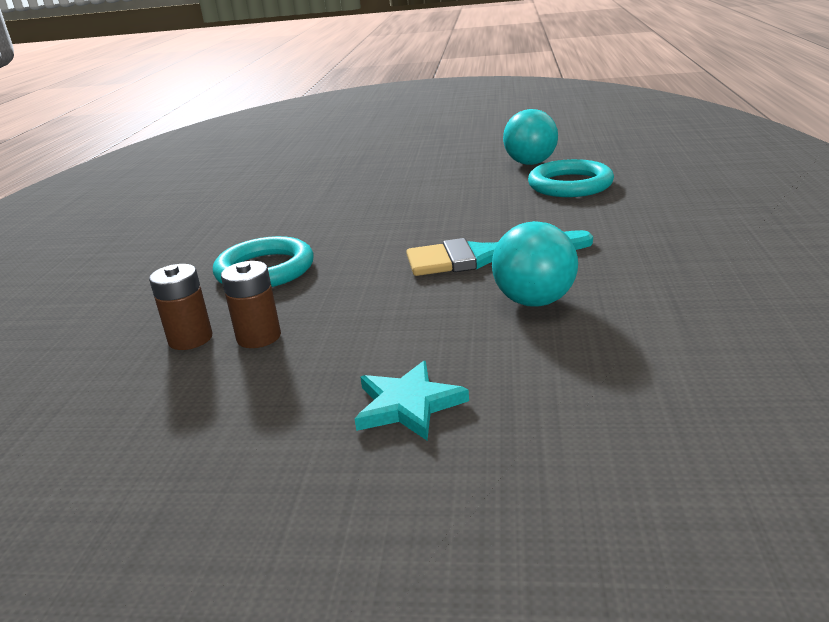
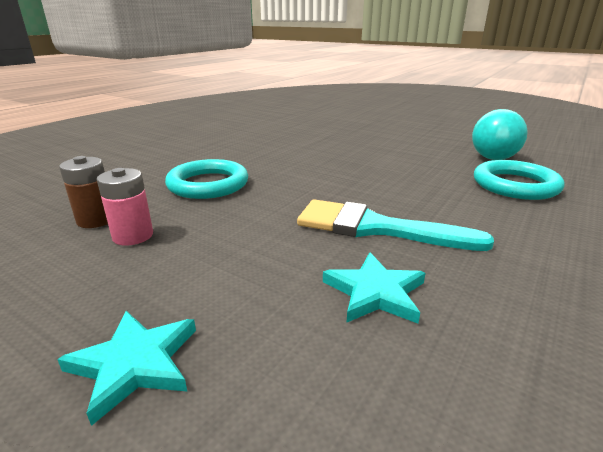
camera: 25 degrees right, 0 degrees up
(259, 337) = (133, 236): brown battery -> pink battery
(534, 301) = (375, 292): turquoise ball -> turquoise star

